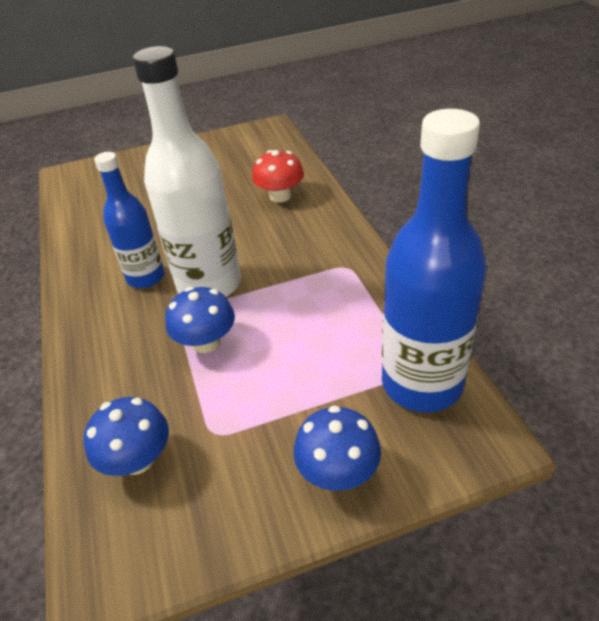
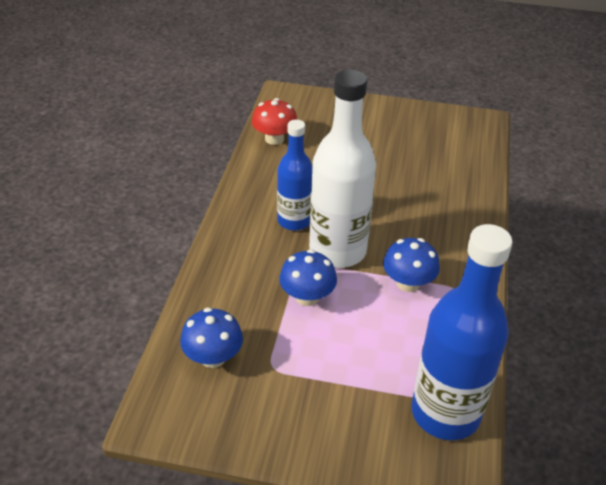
camera: 25 degrees right, 0 degrees up
(280, 196) = (445, 197): red mushroom -> red mushroom (274, 139)
(338, 472) = (338, 440): blue mushroom -> blue mushroom (408, 283)

